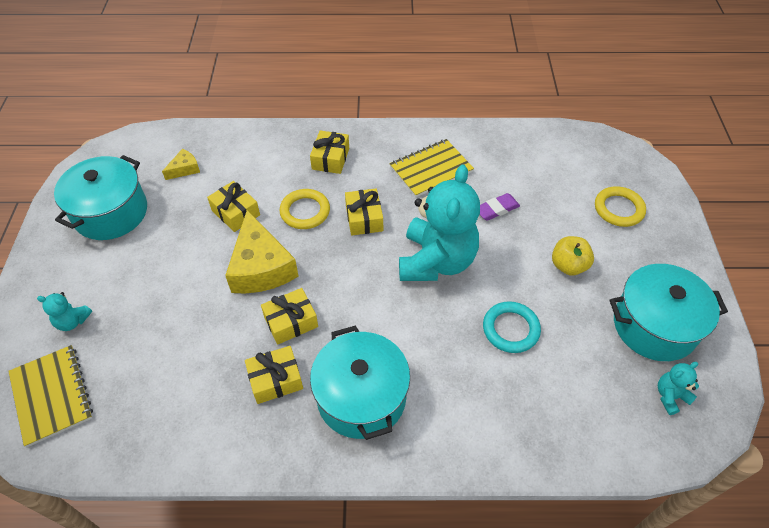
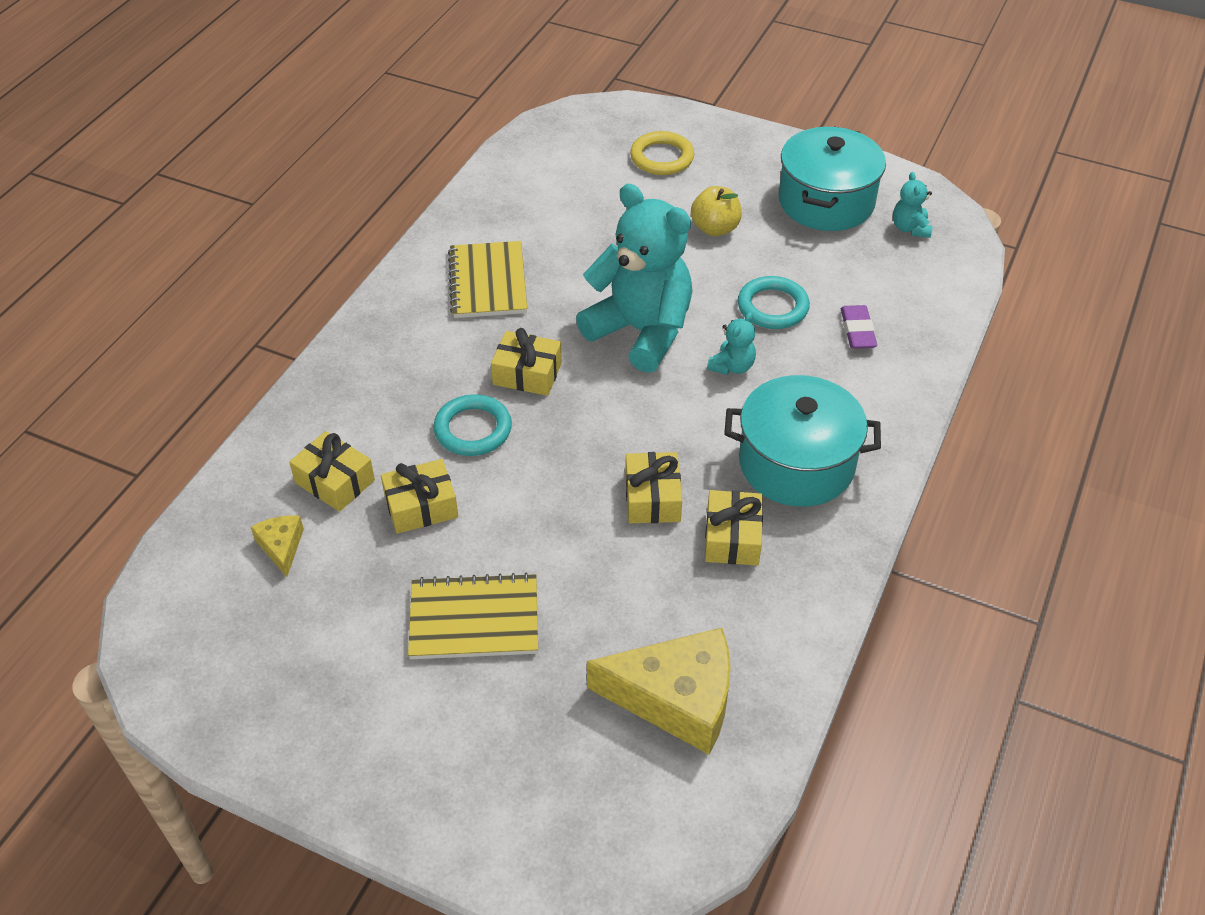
camera: 65 degrees left, 5 degrees down
(52, 395) = (629, 801): yellow notebook -> yellow notebook (474, 619)
(72, 321) = (506, 754): turquoise teddy bear -> turquoise teddy bear (732, 366)
(111, 212) = (308, 665): turquoise pot -> none
(261, 267) = (542, 504): yellow cheese -> yellow cheese (676, 698)
(305, 211) = (473, 429): yellow ring -> turquoise ring
(330, 159) = (392, 373): yellow gift -> yellow gift (335, 481)
(496, 209) = (595, 250): purple eraser -> purple eraser (857, 331)

